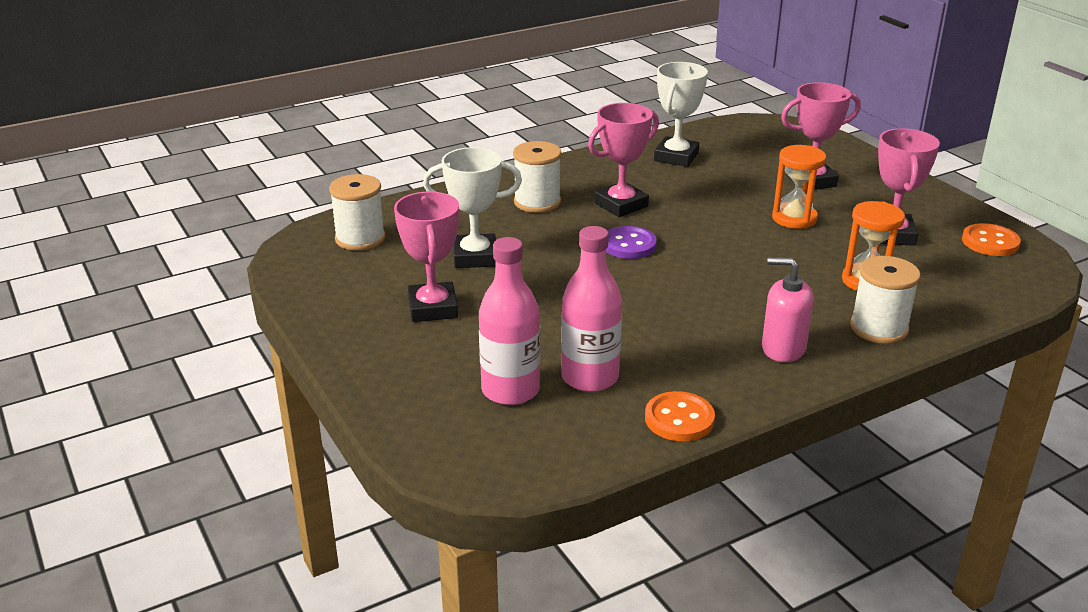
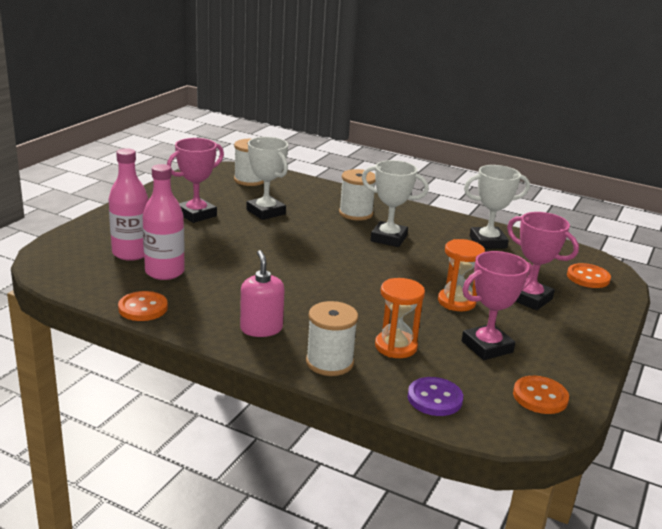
camera: 55 degrees right, 5 degrees down
(621, 205) = (388, 238): pink trophy -> white trophy
(628, 245) = (337, 251): purple button -> purple button (434, 398)
(788, 139) = (588, 277): none -> orange button

